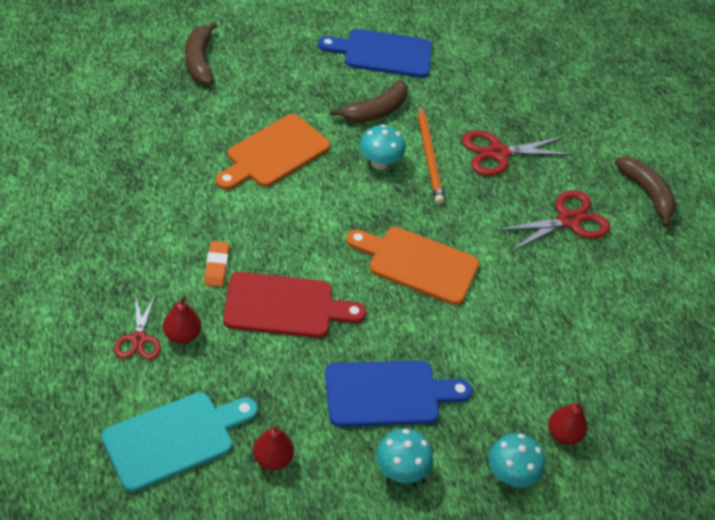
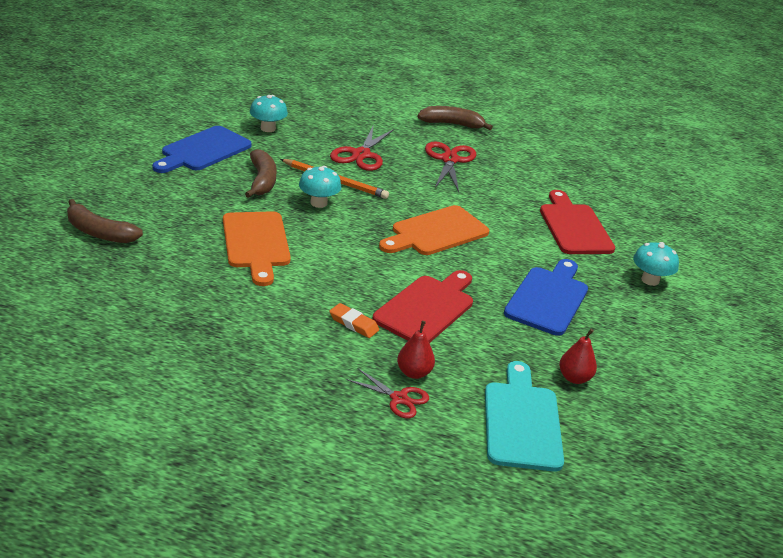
camera: 55 degrees left, 15 degrees down
(400, 470) = (620, 323): turquoise mushroom -> turquoise mushroom (268, 128)
(549, 371) = (574, 227): none -> red cutting board
(563, 434) = (629, 246): red pear -> none

